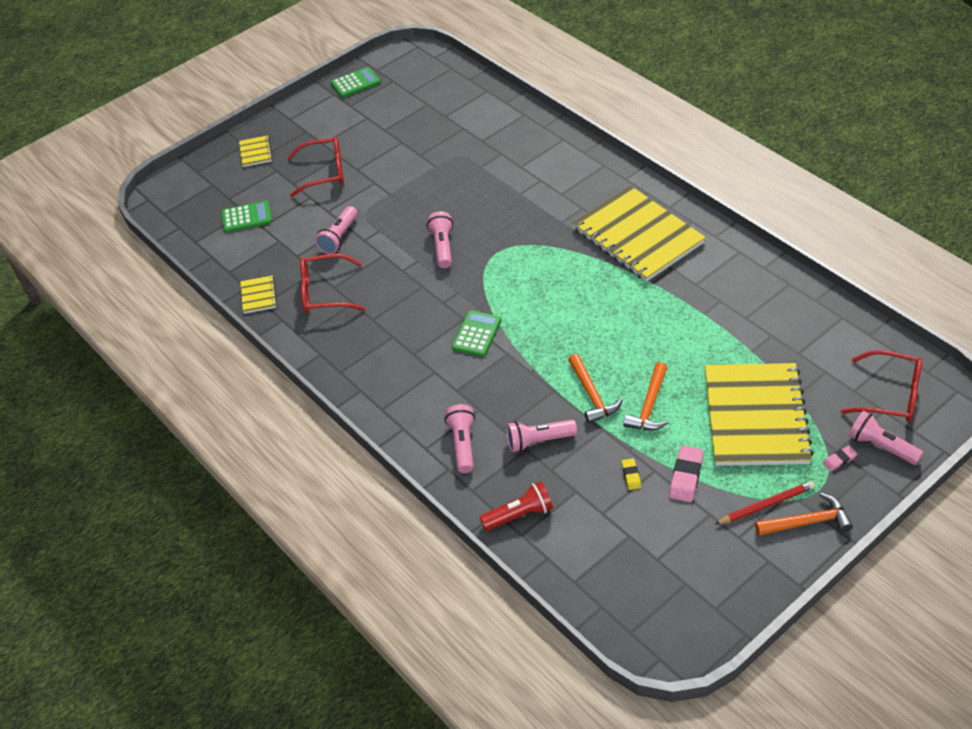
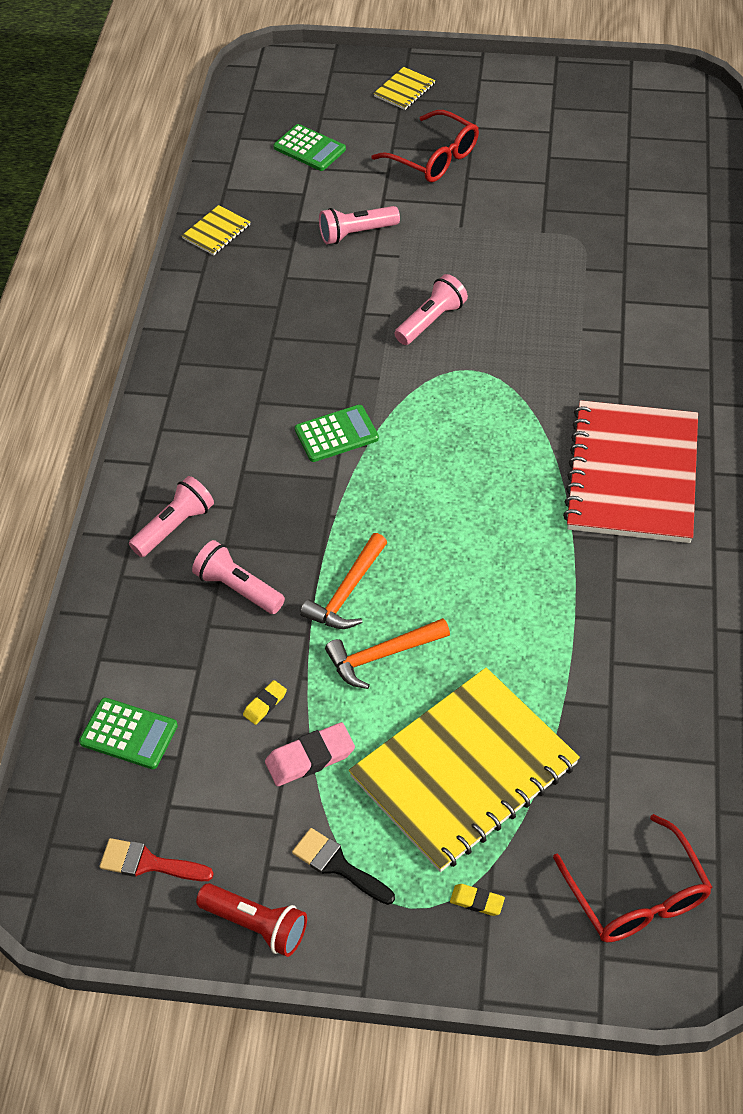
camera: 45 degrees right, 5 degrees up
(325, 293) = (270, 276): red glasses -> none
(355, 83) = (591, 87): green calculator -> green calculator (129, 734)
(519, 515) = (123, 639): red flashlight -> red flashlight (256, 925)
(637, 236) = (632, 474): yellow notebook -> red notebook
(687, 591) = (148, 863): none -> red brush
(766, 505) = (338, 865): red pencil -> black brush
(807, 522) = (350, 925): orange hammer -> none
(839, 460) = (477, 901): pink eraser -> yellow eraser
(881, 446) = (540, 935): pink flashlight -> none

